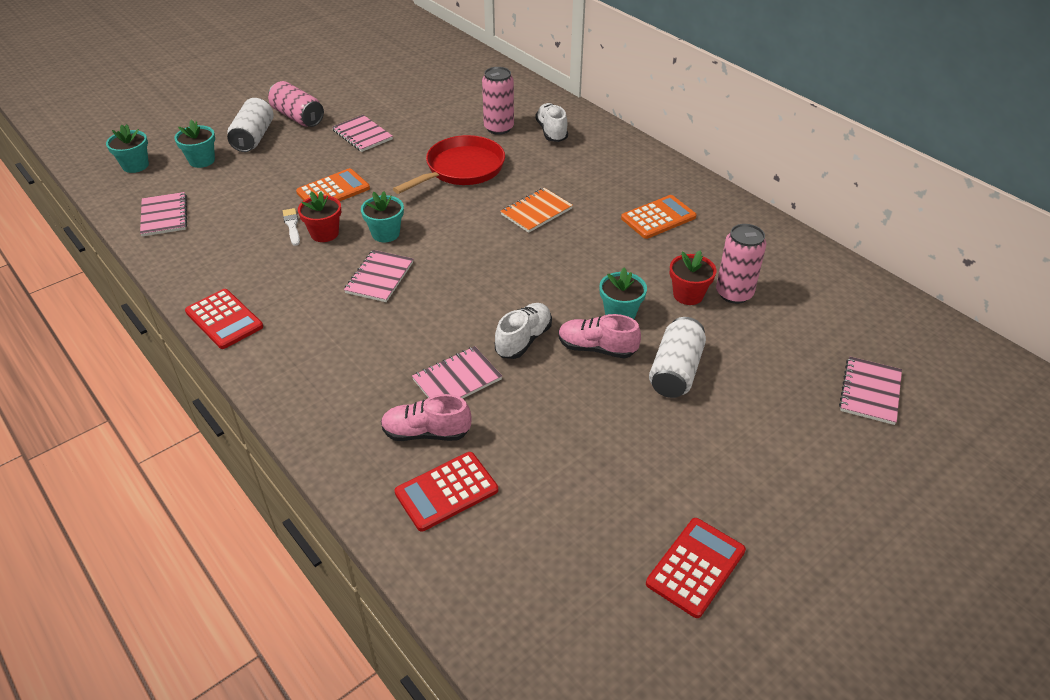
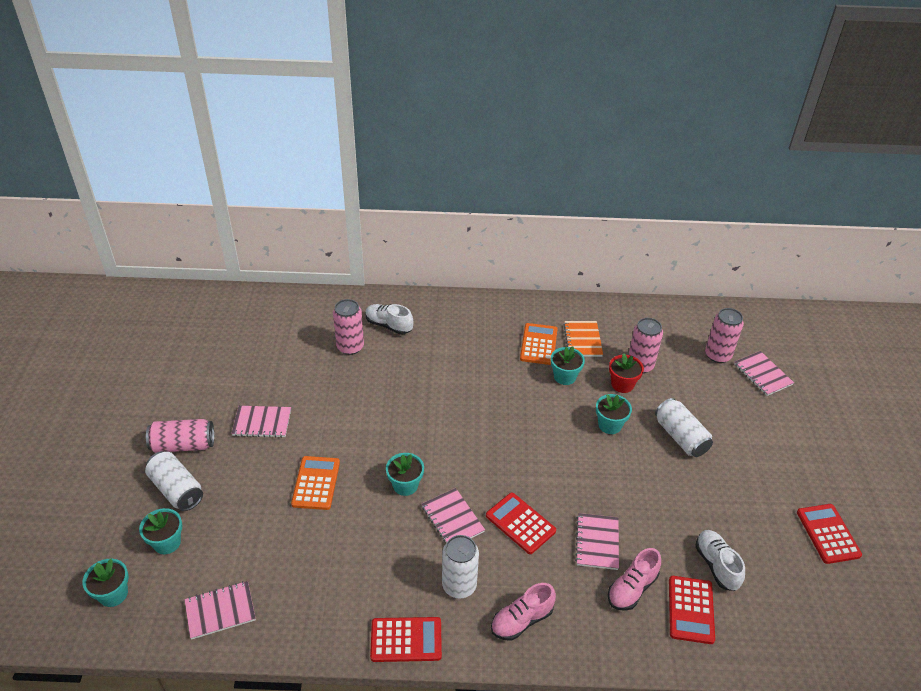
camera: 50 degrees left, 0 degrees up
(164, 216) = (220, 611): pink notebook -> pink notebook turned 45 degrees counterclockwise
(292, 226) = (333, 533): white brush -> none
(311, 319) = (459, 585): none -> white can
(324, 233) = (365, 520): red flower pot -> none
(421, 319) = (520, 523): none -> red calculator
(461, 169) = (376, 397): red pan -> none
(523, 340) = (590, 485): white shoe -> white shoe (716, 565)
(536, 212) = (469, 393): orange notebook -> orange notebook (582, 340)
(596, 348) = (630, 457): pink shoe -> pink shoe (521, 620)
(641, 254) = (564, 377): none -> turquoise flower pot
(841, 342) = (717, 355): none -> pink can

